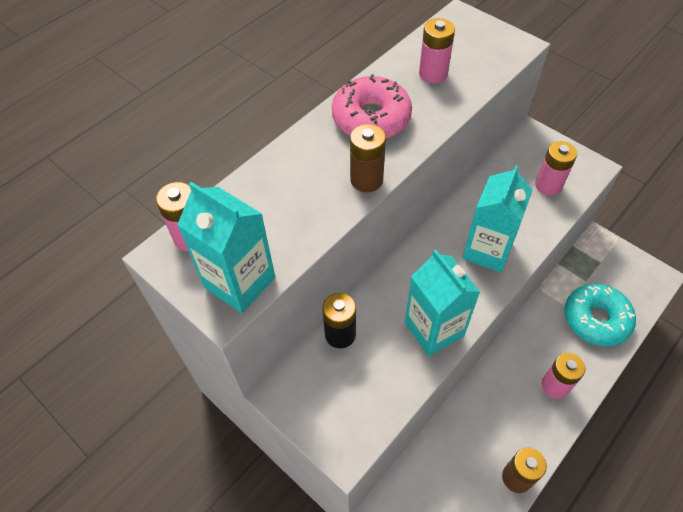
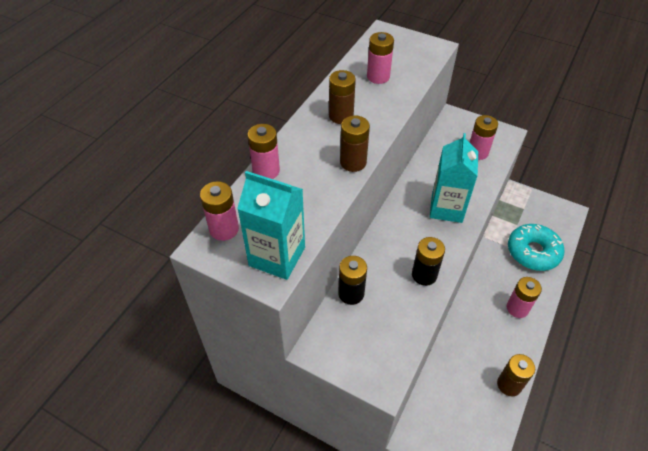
camera: 15 degrees left, 5 degrees down
(261, 173) = (266, 171): none -> pink battery
(371, 118) = (341, 116): pink donut -> brown battery
(434, 329) = (424, 275): turquoise carton -> black battery

